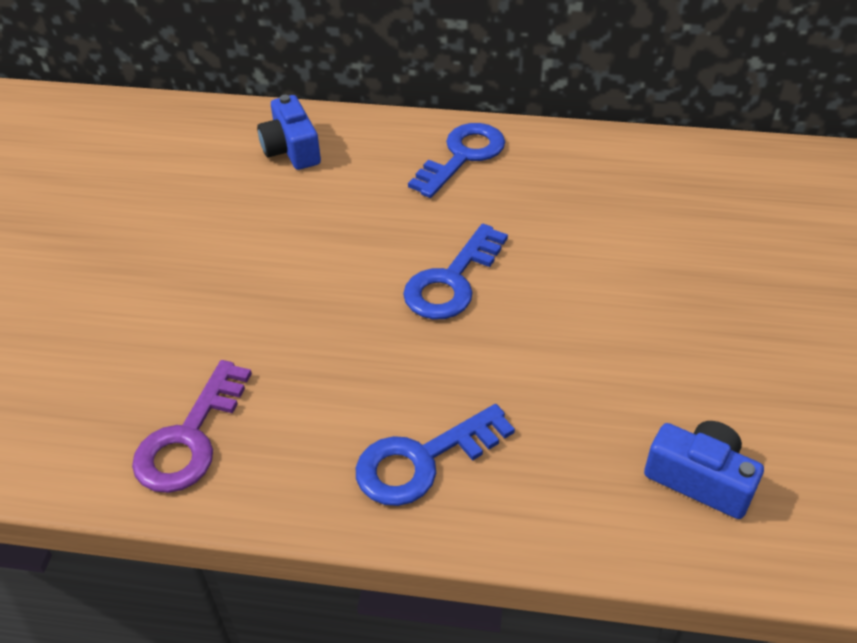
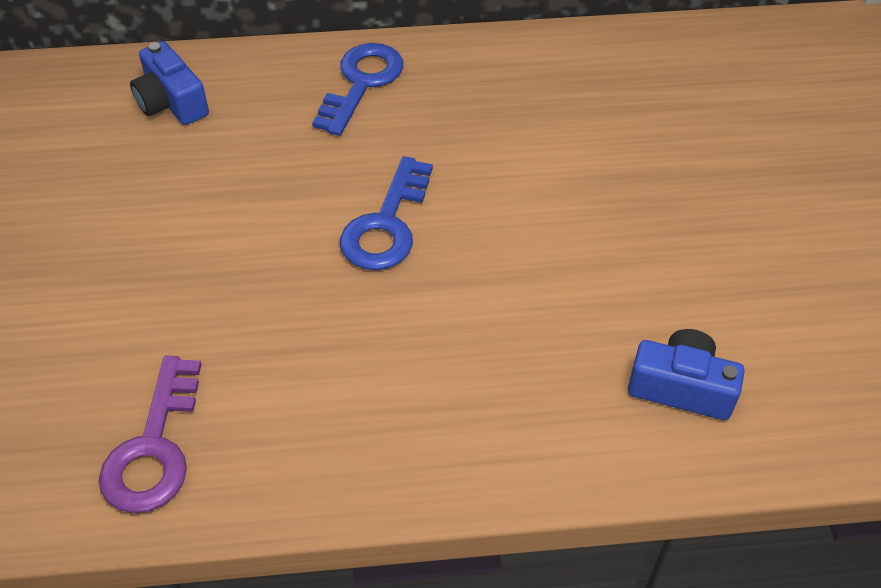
camera: 15 degrees left, 5 degrees up
(422, 460) = (407, 423): blue key -> none

